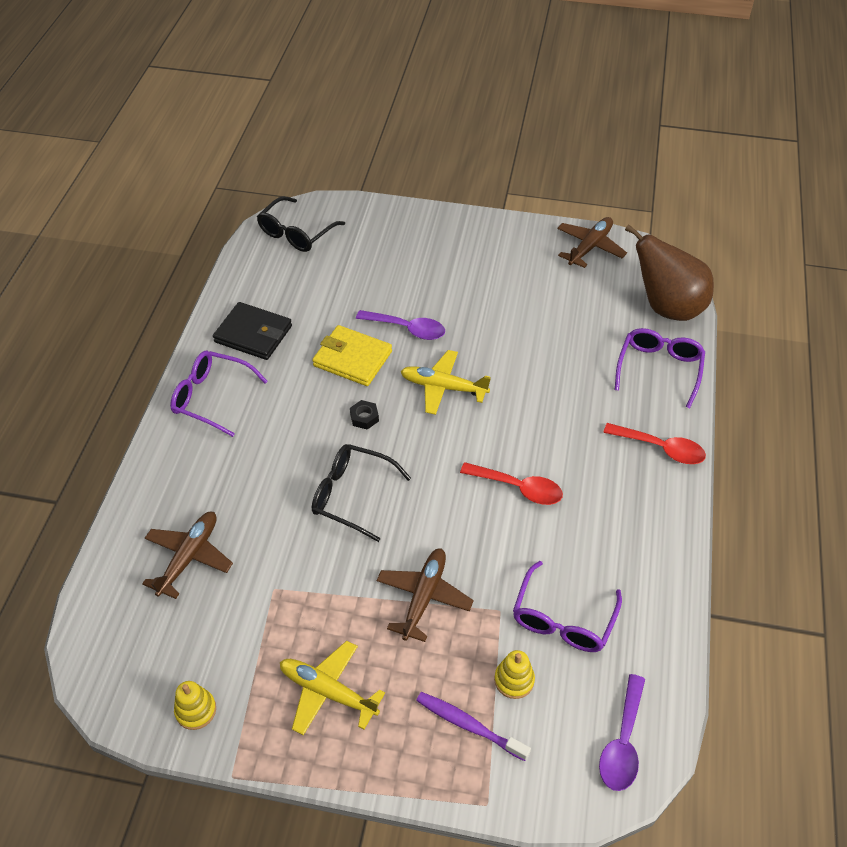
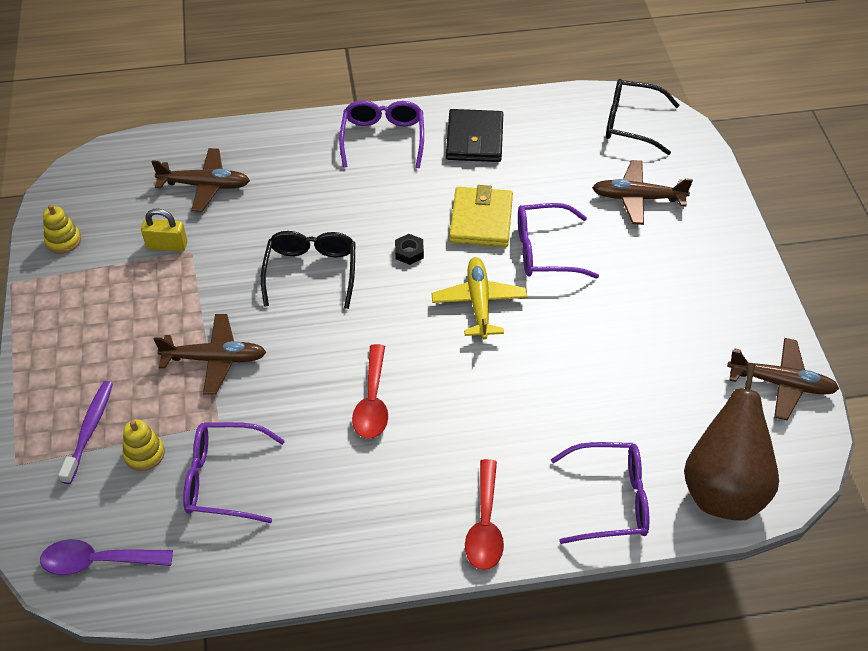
camera: 70 degrees right, 0 degrees up
(256, 609) = (167, 245): none -> yellow padlock
(328, 692) = (99, 319): yellow plane -> none
(380, 257) = (637, 198): none -> brown plane
(407, 329) = (545, 251): purple spoon -> purple glasses

